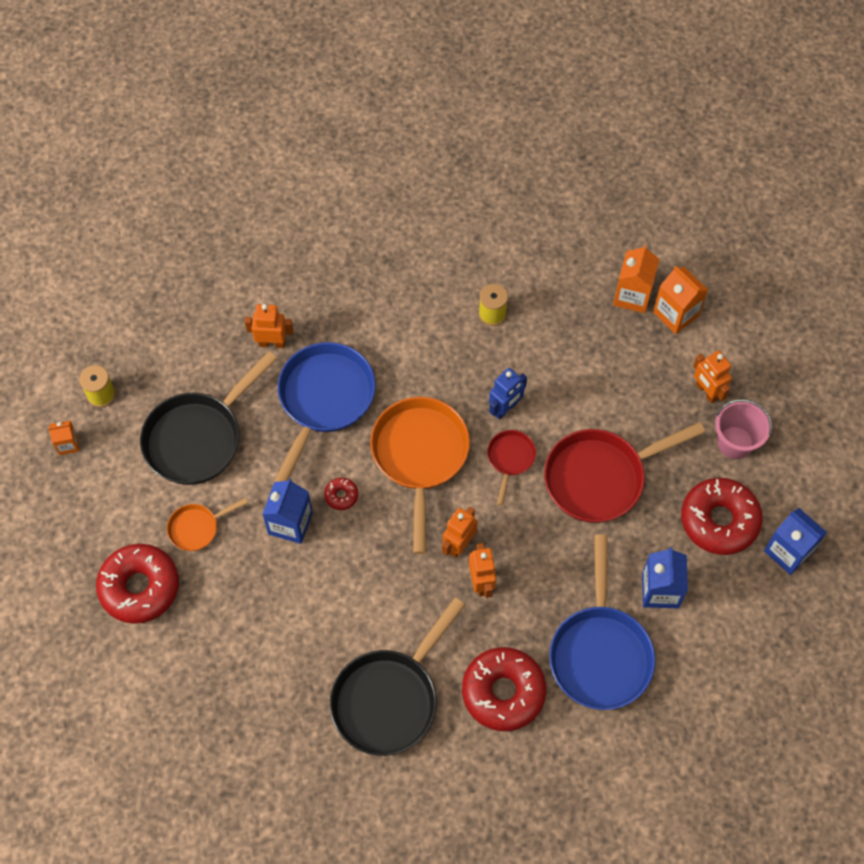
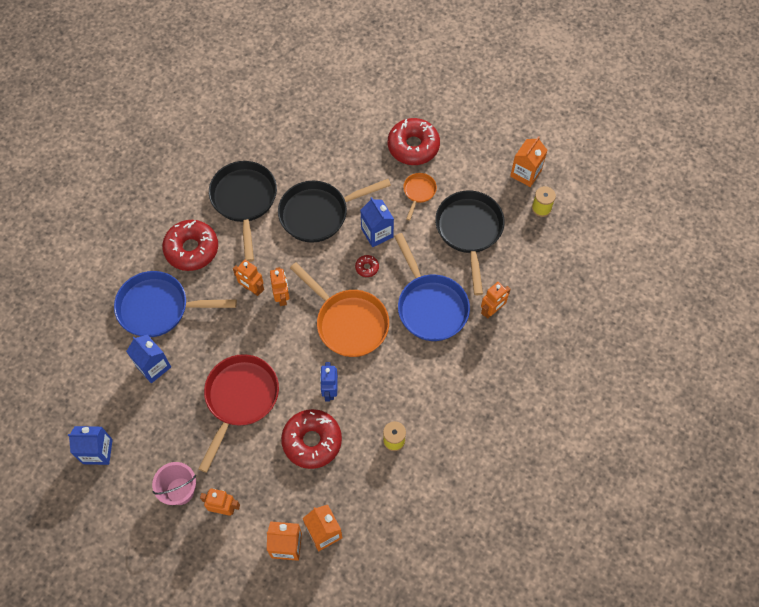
camera: 135 degrees right, 0 degrees up
(68, 444) = (525, 173): orange carton -> orange carton, size x1.72
(326, 604) = (318, 214): none -> black pan
(510, 459) = (299, 364): red pan -> none
(600, 653) = (159, 308): blue pan -> blue pan turned 45 degrees counterclockwise
(719, 520) = (152, 434): red donut -> red donut (312, 441)

